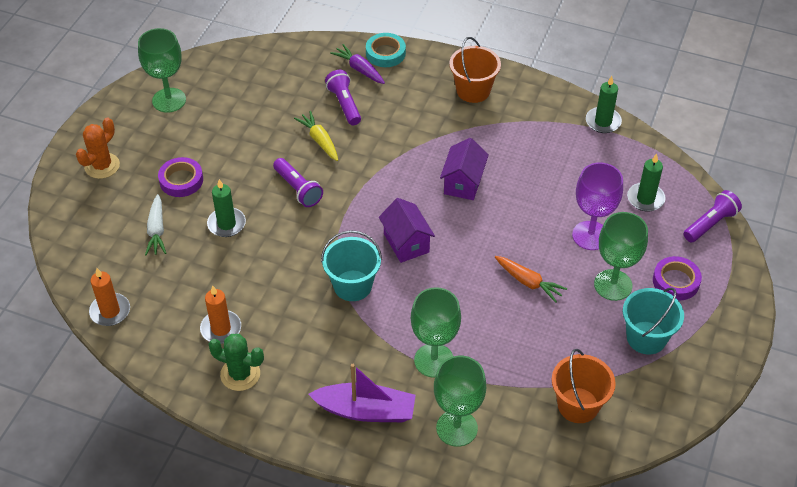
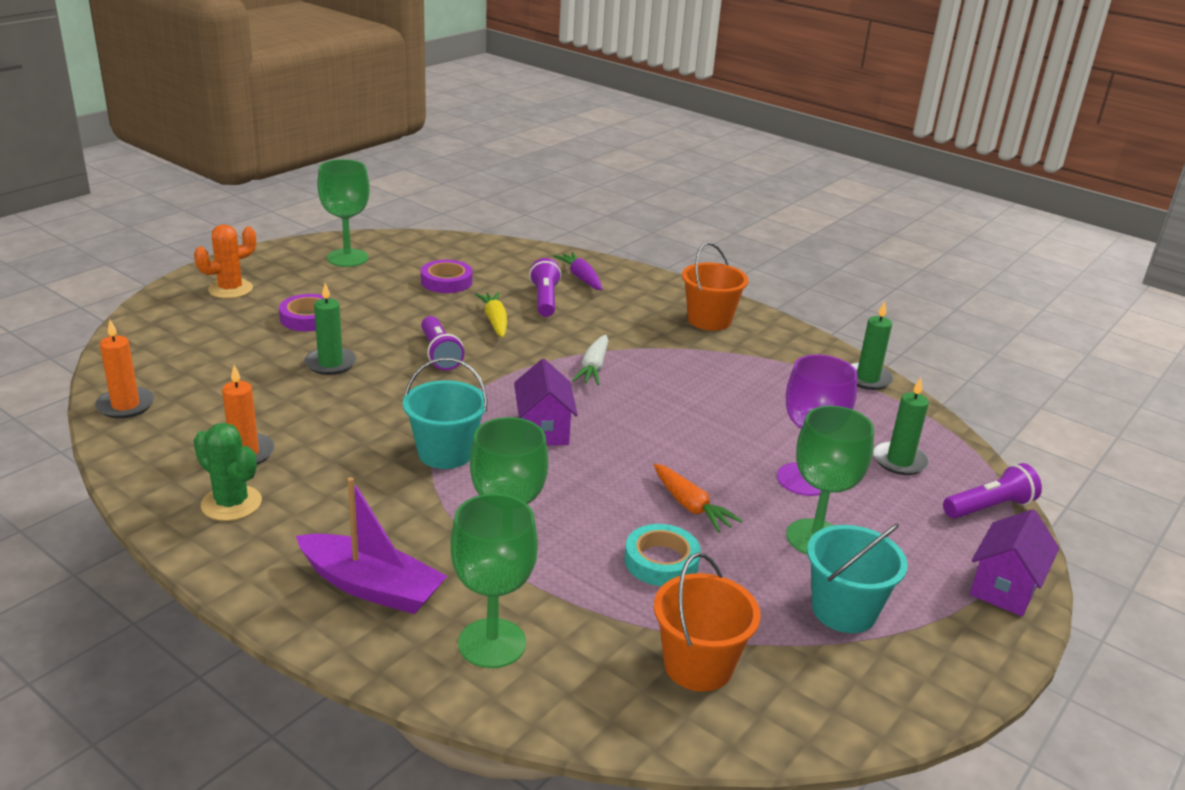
camera: 15 degrees right, 20 degrees down
(156, 230) = (244, 351): white carrot -> white carrot (593, 368)
(385, 53) = (619, 272): turquoise tape -> turquoise tape (661, 561)
(463, 183) = (652, 393): purple house -> purple house (1004, 587)
(676, 281) = (915, 557): purple tape -> purple tape (446, 281)

